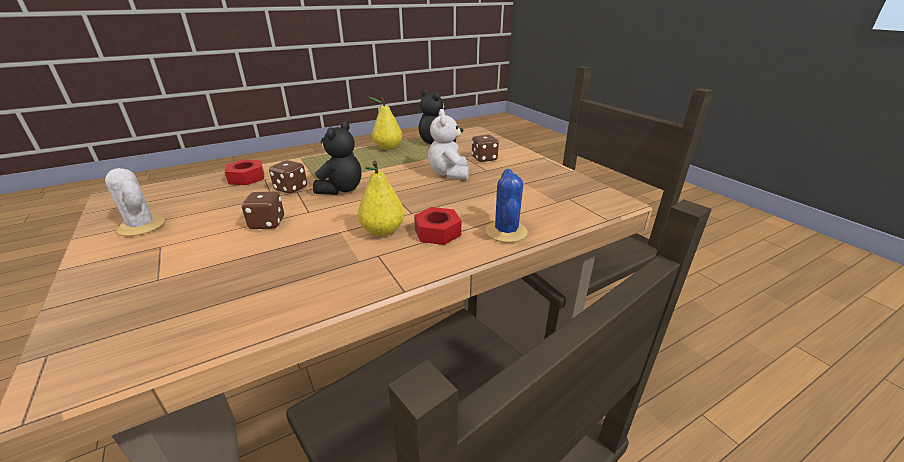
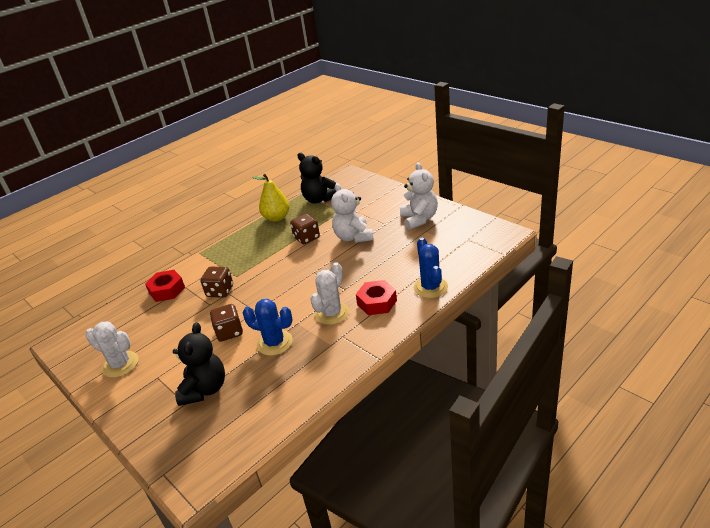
camera: 10 degrees left, 5 degrees up
(302, 244) = (274, 343): none -> blue cactus
(341, 190) = (267, 280): black teddy bear -> black teddy bear (205, 389)
(383, 231) = (332, 313): yellow pear -> white cactus
(484, 159) = (376, 210): brown dice -> brown dice (306, 238)
(523, 173) = (419, 219): none -> white teddy bear

